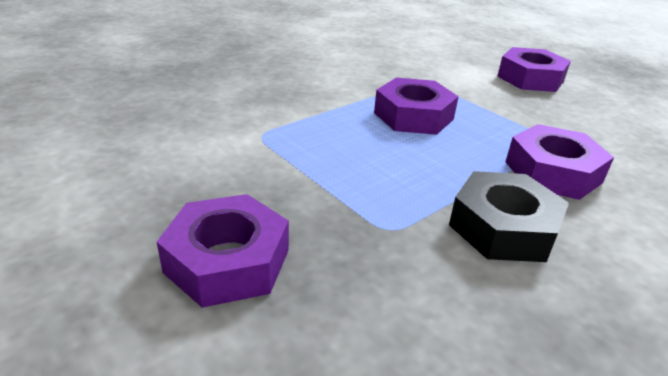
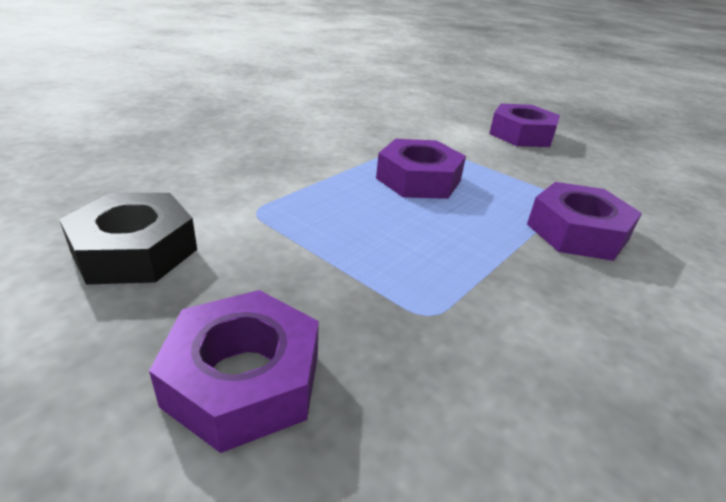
camera: 10 degrees left, 0 degrees up
(503, 227) = (550, 300): black nut -> black nut (135, 250)

